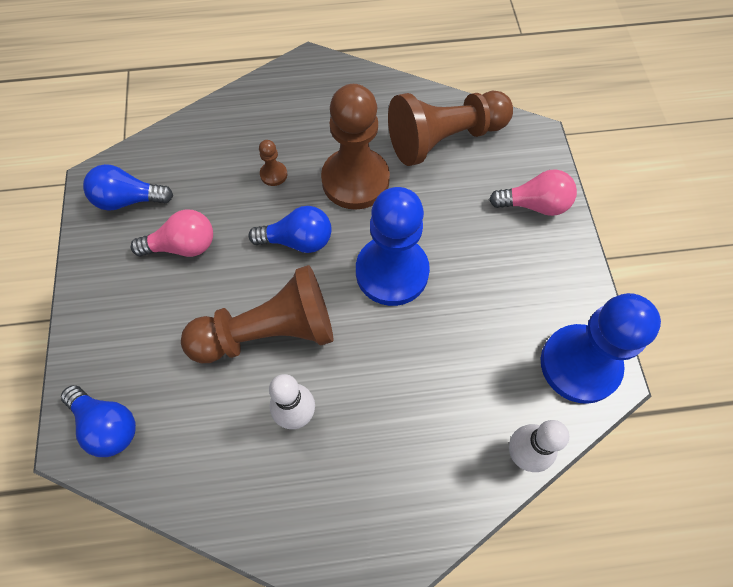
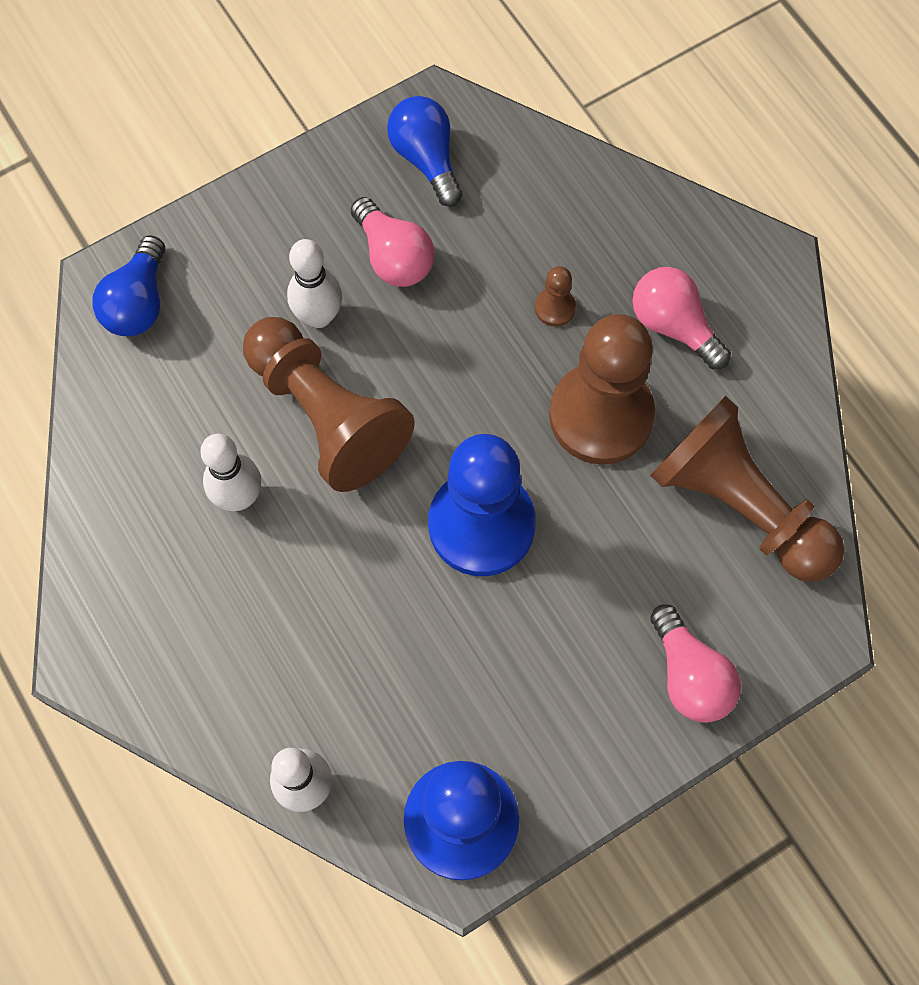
camera: 65 degrees right, 5 degrees up
(195, 308) = (319, 316): none -> white bowling pin
(297, 240) = (469, 387): blue light bulb -> none
(321, 122) = (674, 326): none -> pink light bulb

